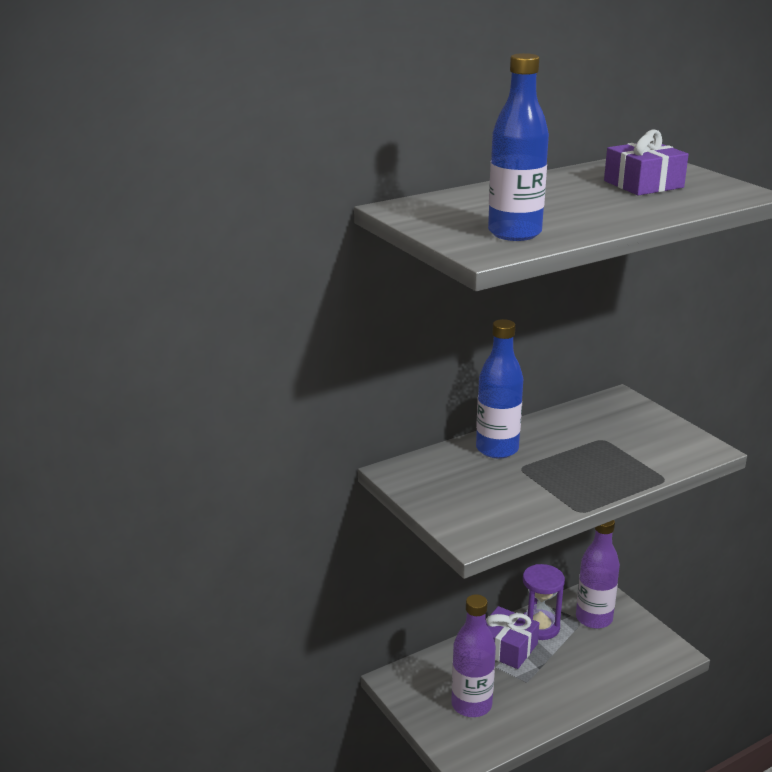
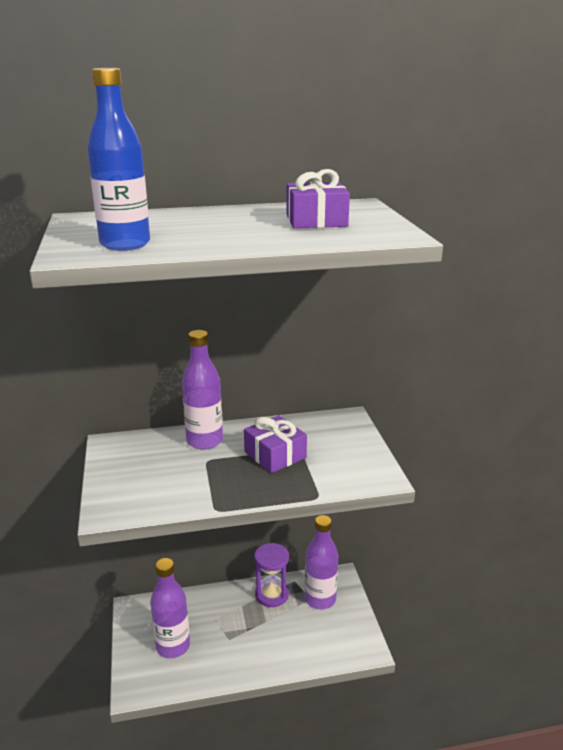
camera: 20 degrees right, 0 degrees up
(497, 449) = (204, 441): blue bottle -> purple bottle
(507, 647) = (234, 605): purple gift -> purple gift (275, 455)

